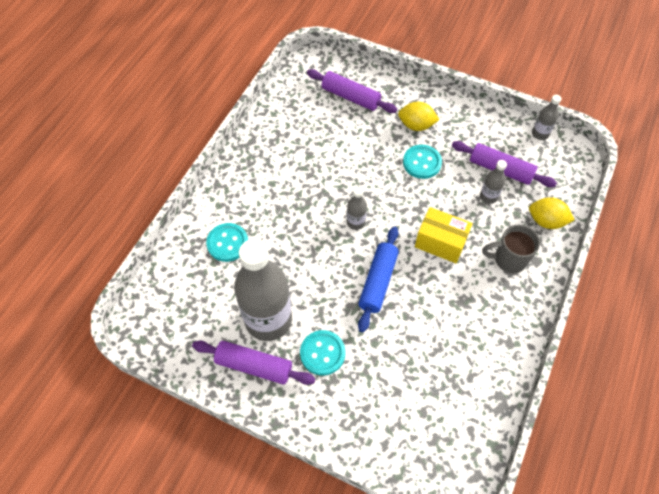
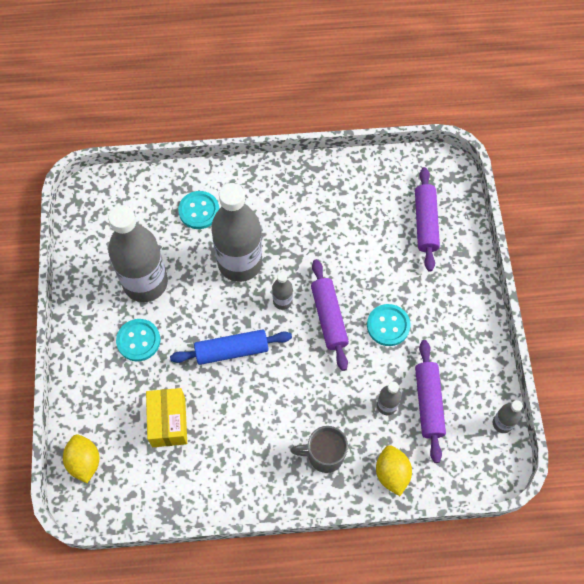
camera: 60 degrees right, 5 degrees up
(254, 365) = (99, 294): purple rolling pin -> purple rolling pin (329, 317)
(299, 236) = (240, 263): none -> grey bottle
(416, 125) = (431, 299): yellow lemon -> yellow lemon (84, 462)
(440, 242) = (306, 385): yellow box -> yellow box (168, 422)
(508, 259) = (324, 455): grey mug -> grey mug turned 60 degrees counterclockwise

